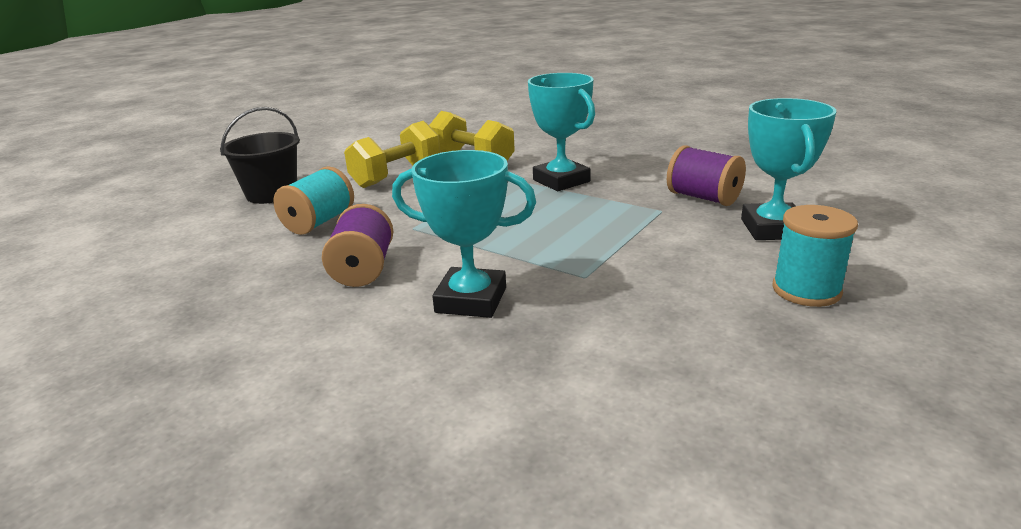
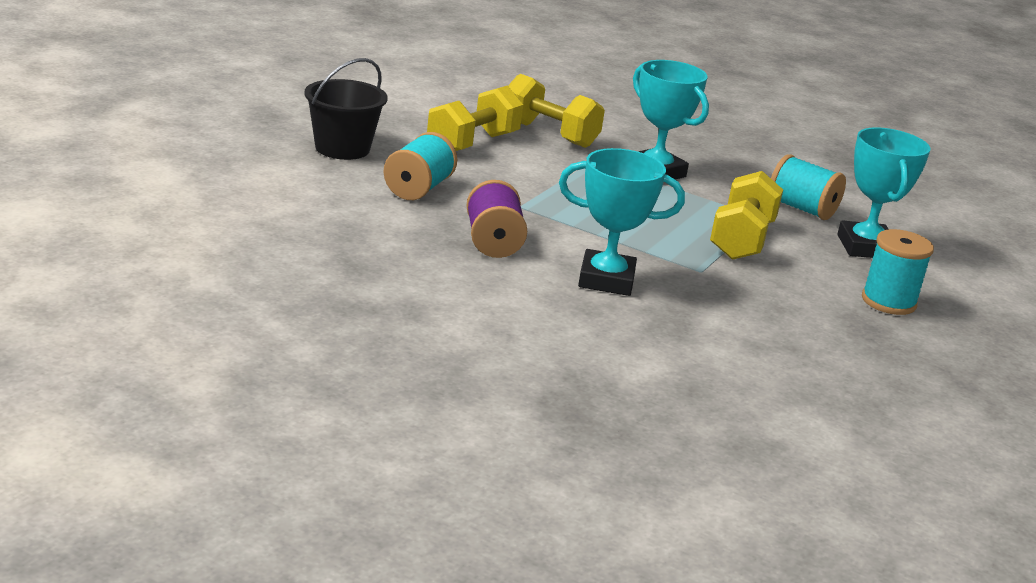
camera: 10 degrees left, 0 degrees up
(636, 236) = (741, 240): none -> yellow dumbbell
(703, 198) = (801, 209): purple spool -> turquoise spool

